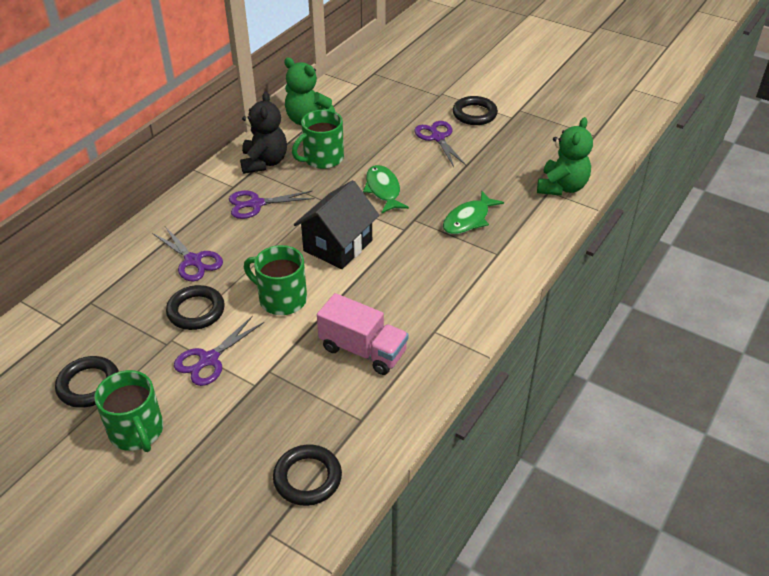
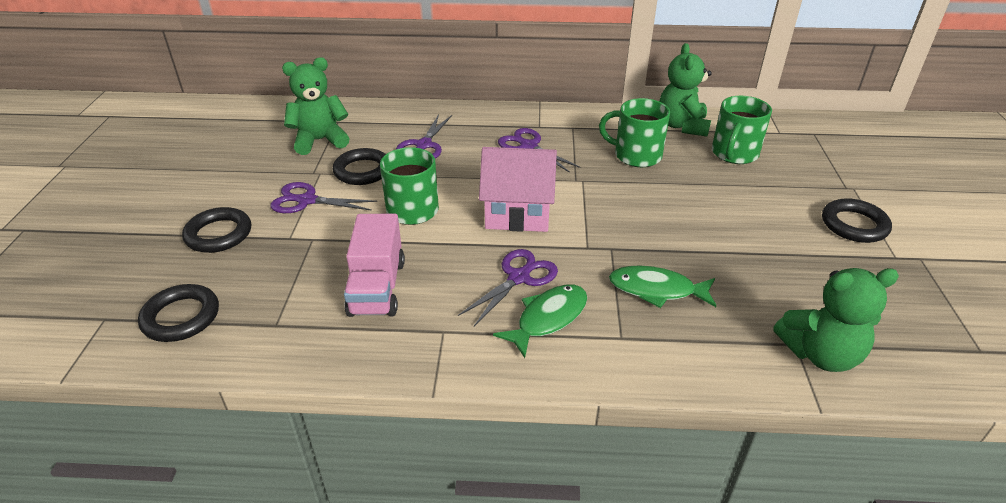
camera: 60 degrees right, 5 degrees down
(89, 385) = (245, 157): black ring -> black ring (219, 234)
(114, 324) = (320, 141): none -> green teddy bear
(137, 431) = (204, 198): green mug -> green mug (734, 154)
(264, 162) = (590, 128): black teddy bear -> none
(338, 245) = (517, 213): black house -> pink house
(383, 190) = (634, 209): green fish -> green fish (548, 318)
(437, 137) = (770, 213): purple scissors -> purple scissors (519, 277)

